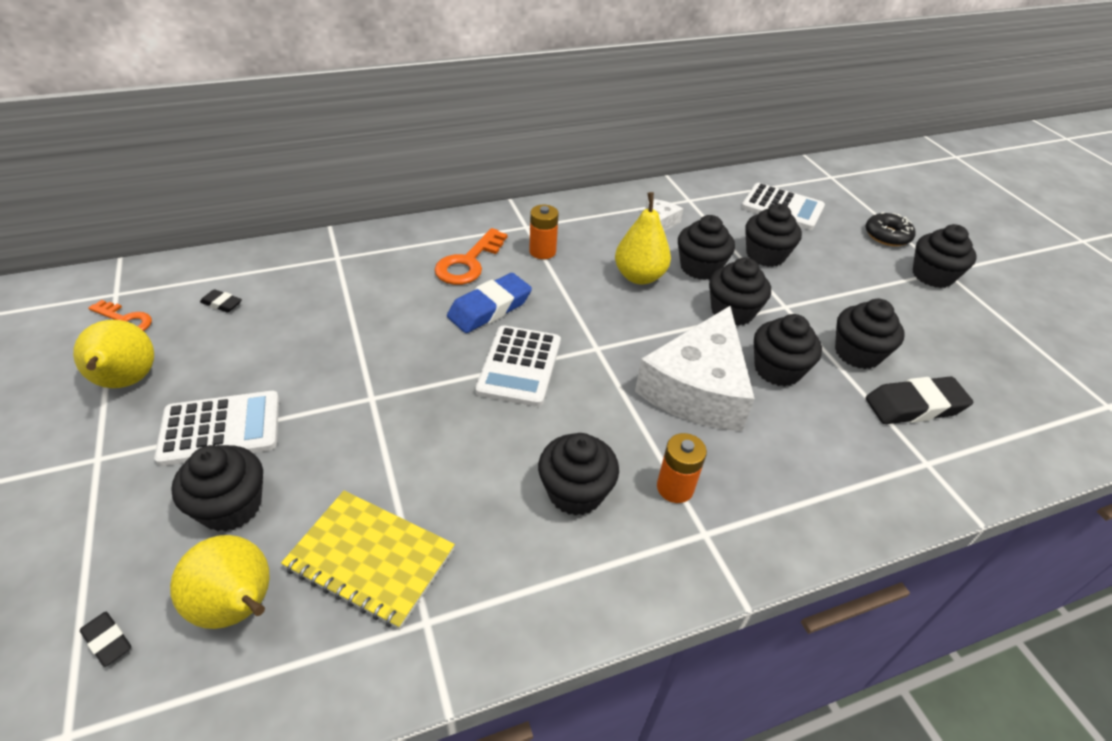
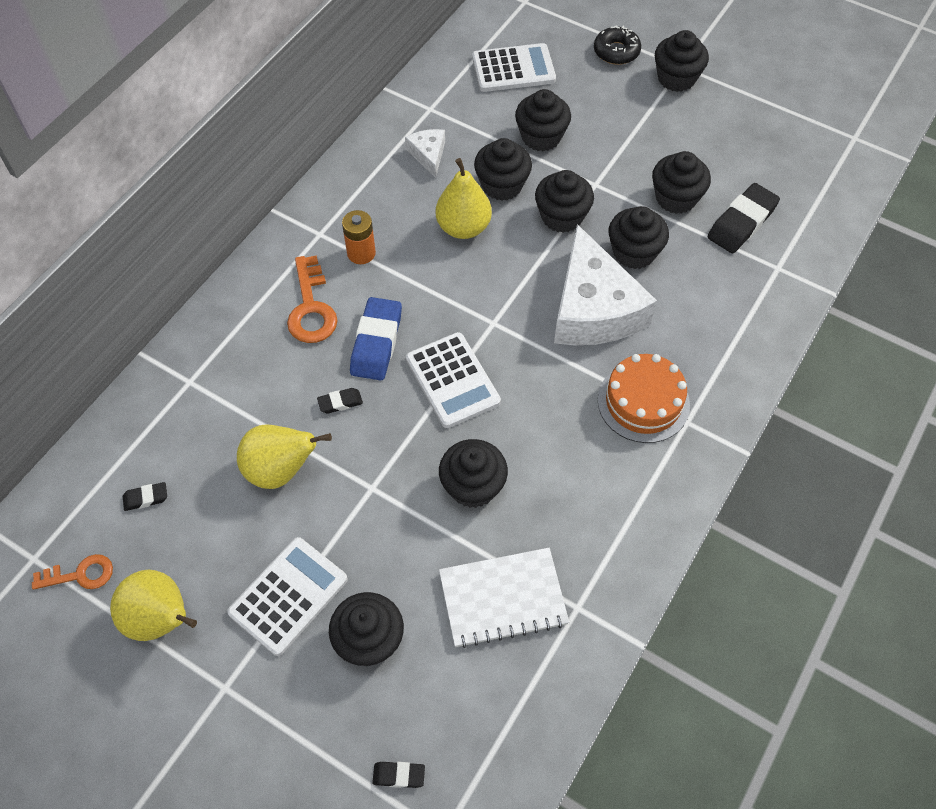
camera: 35 degrees left, 15 degrees up
(239, 607) = (455, 692): yellow pear -> yellow pear (280, 470)
(370, 559) = (503, 598): yellow notebook -> white notebook
(418, 328) = (340, 402): none -> black eraser
(575, 492) = (585, 453): black cupcake -> black cupcake (473, 486)
(675, 488) = (643, 402): orange battery -> orange cake

